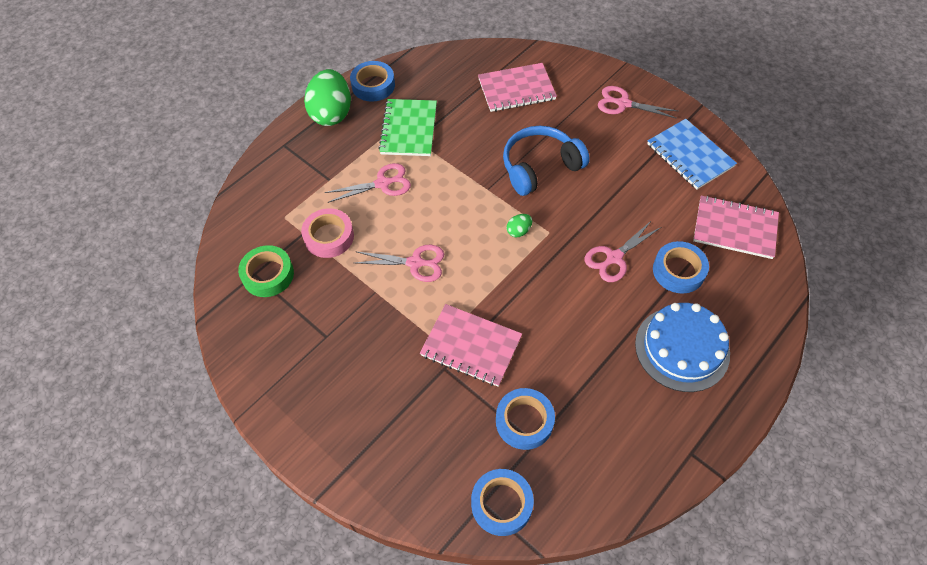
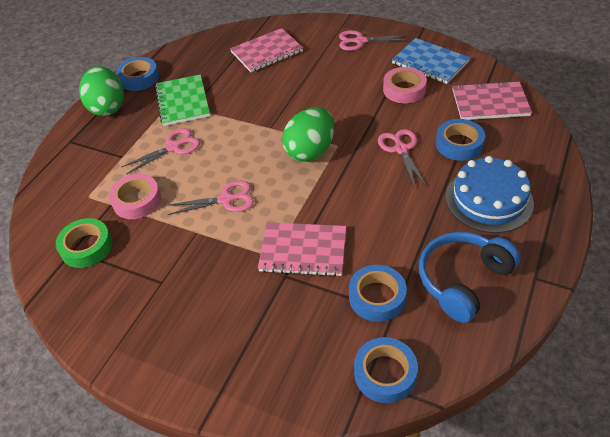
camera: 15 degrees left, 10 degrees down
(518, 231) = (310, 151): green egg -> green egg, size x2.35
(540, 167) = (309, 101): blue headphones -> blue headphones (463, 280)
(614, 258) = (401, 149): pink scissors -> pink scissors turned 135 degrees clockwise
(647, 183) = (404, 90): none -> pink tape

